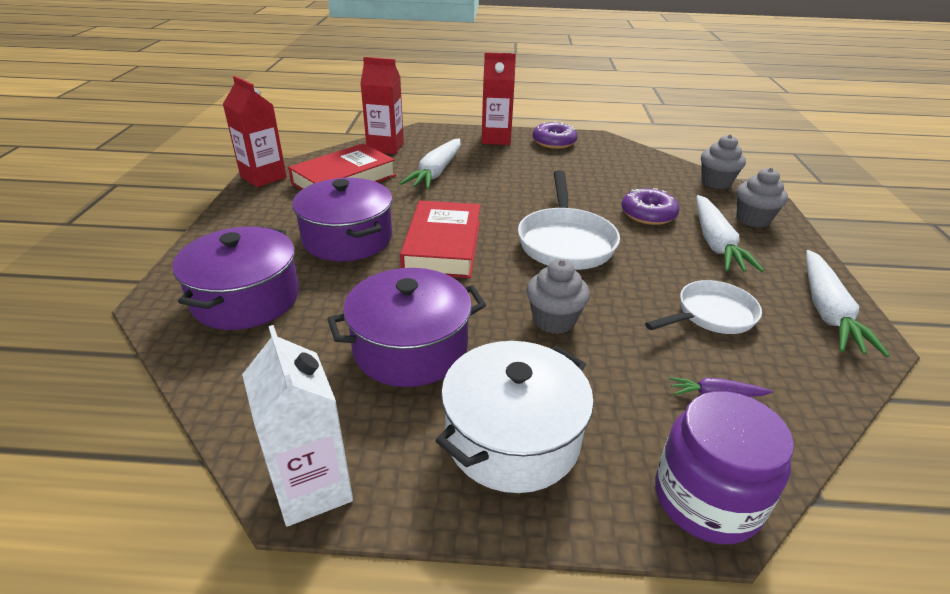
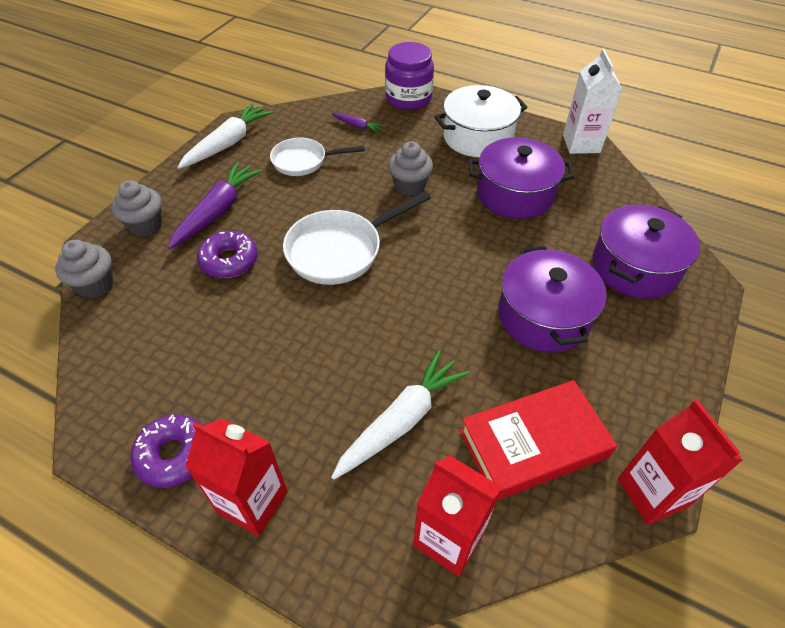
camera: 155 degrees left, 15 degrees up
(443, 246) = (454, 278): red book -> none
(565, 242) = (340, 250): white pan -> white pan turned 150 degrees counterclockwise
(715, 243) = (217, 211): white carrot -> purple carrot

